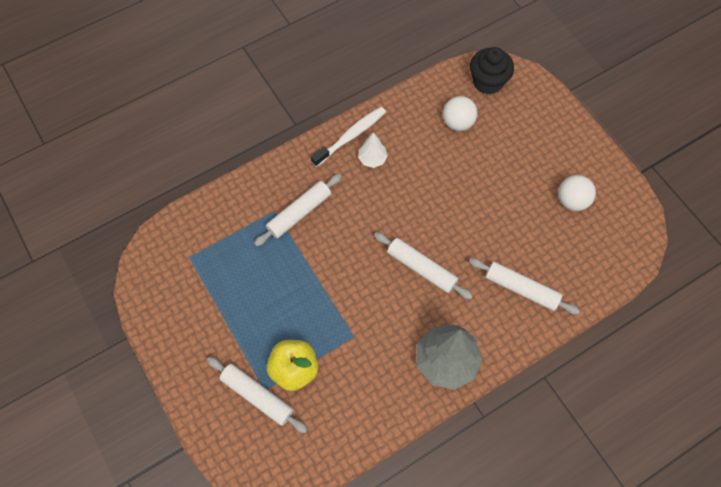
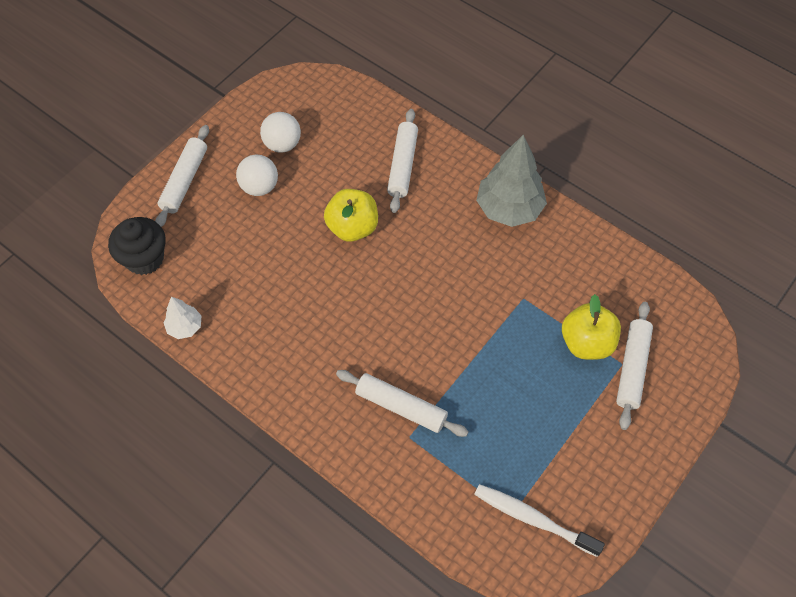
camera: 110 degrees left, 5 degrees down
(351, 136) = (271, 386): white toothbrush -> white toothbrush (533, 519)
(372, 159) = (296, 350): white tree -> white tree (185, 327)
(421, 268) = (417, 258): white rolling pin -> white rolling pin (184, 181)
(458, 123) = (214, 274): white ball -> white ball (259, 187)
(468, 229) = (352, 227): none -> yellow apple

